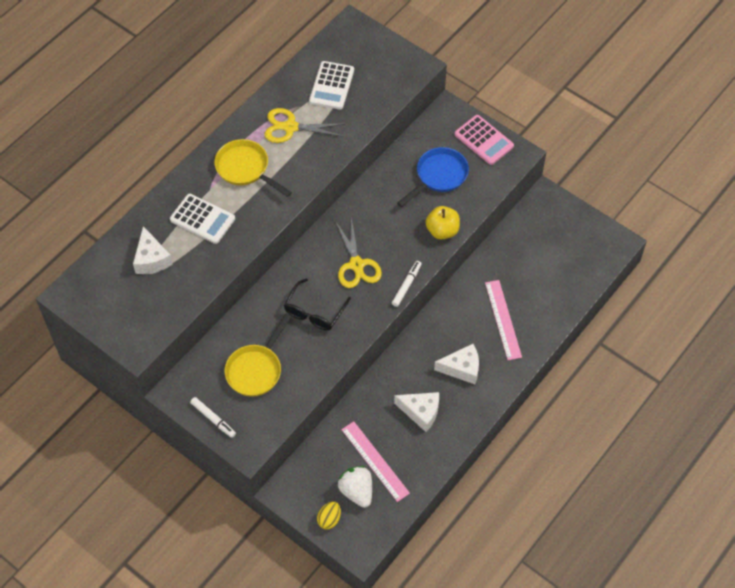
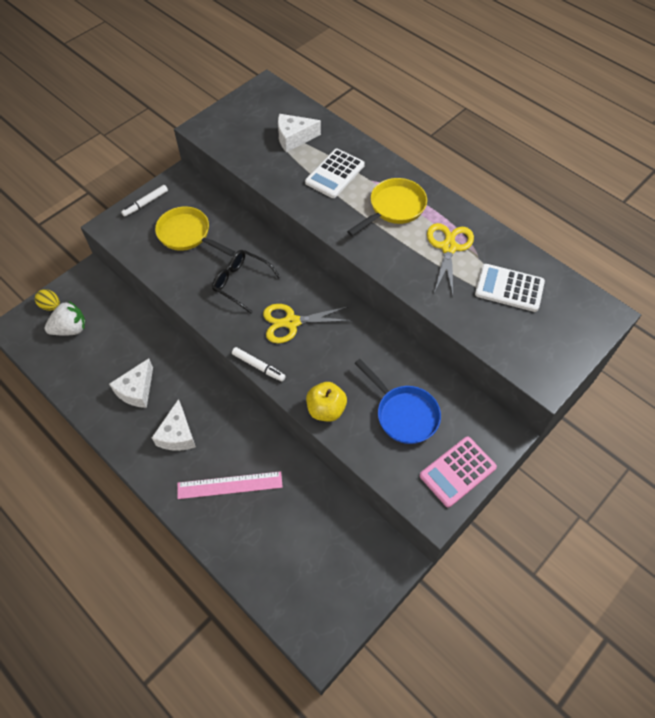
camera: 95 degrees right, 0 degrees up
(375, 461) = (96, 346): pink ruler -> none

